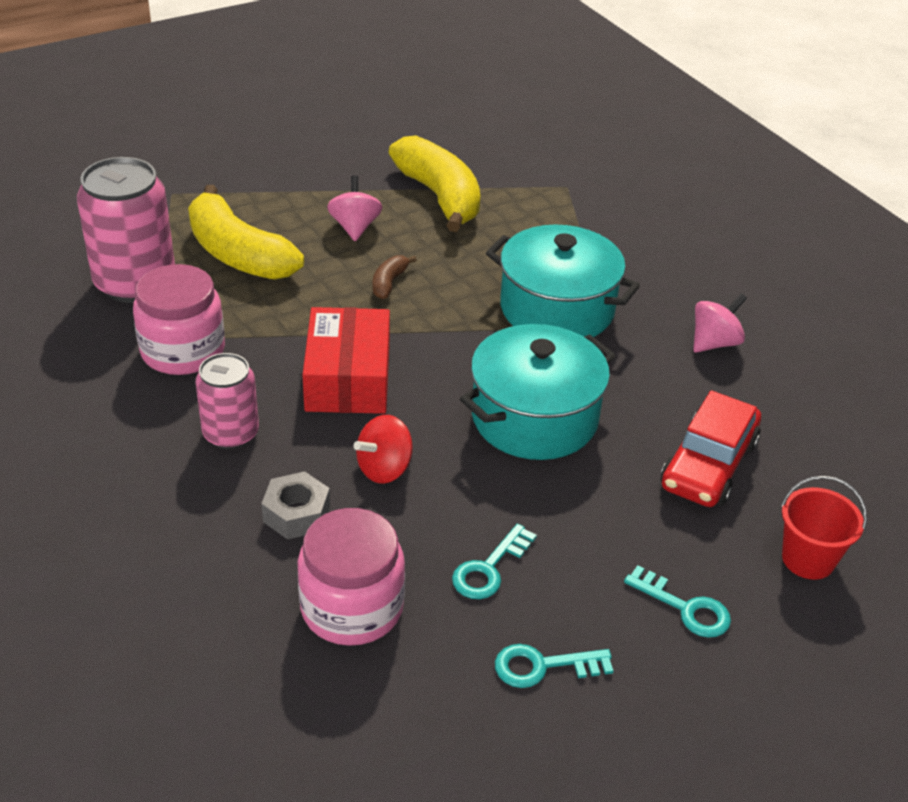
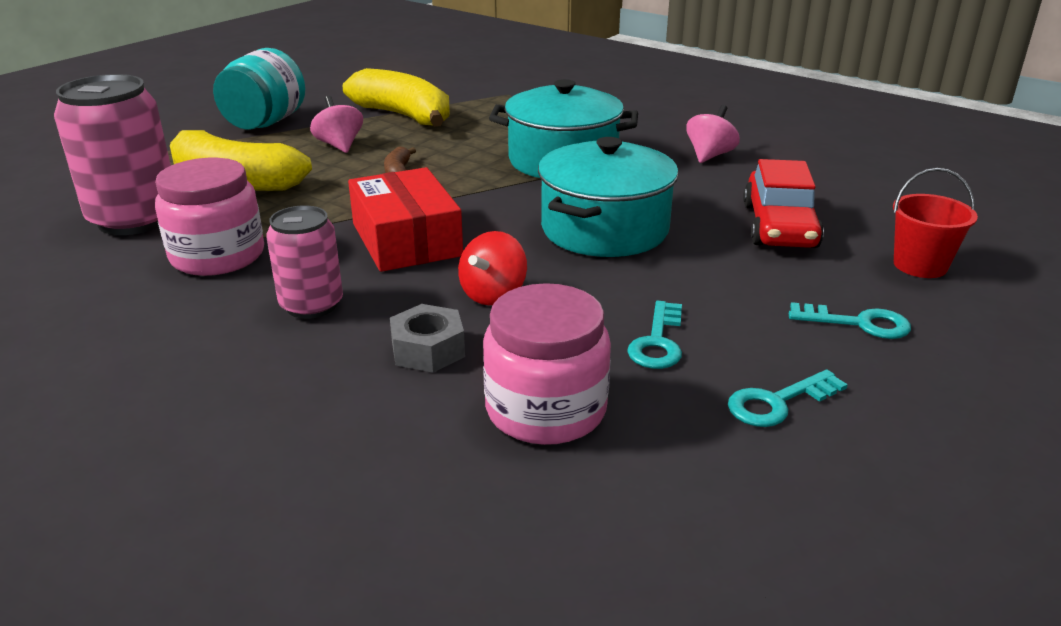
camera: 20 degrees left, 10 degrees down
(302, 173) = (265, 123): none -> turquoise jar

